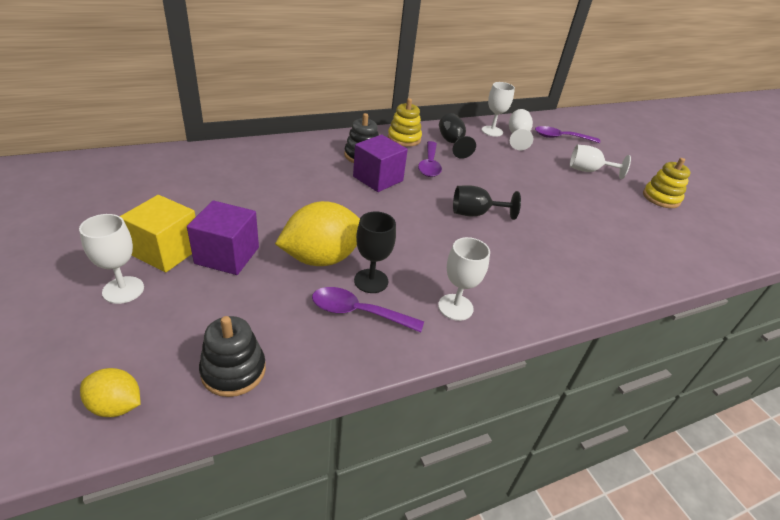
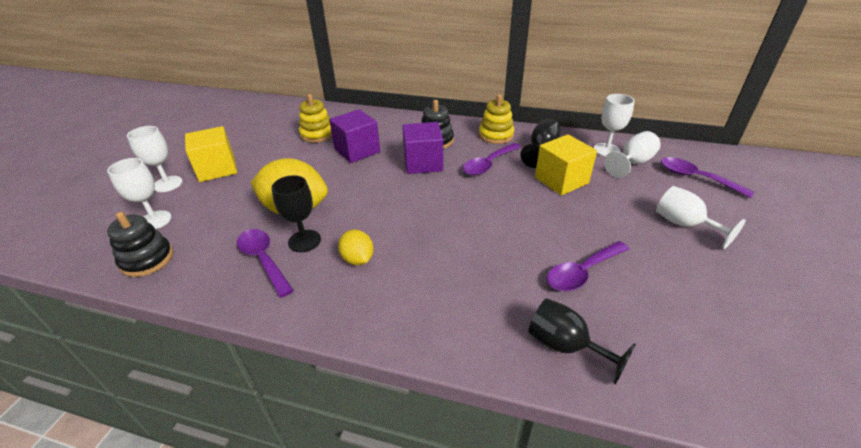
camera: 45 degrees right, 0 degrees up
(116, 405) = (78, 248): yellow lemon -> yellow lemon (358, 259)
(227, 255) = (243, 184): purple cube -> purple cube (357, 150)
(455, 307) = (337, 293): white goblet -> white goblet (155, 220)
(475, 214) = (472, 222): black goblet -> black goblet (565, 346)
(492, 162) = (561, 180): none -> yellow cube
(577, 222) = (582, 272): none -> purple spoon
(661, 198) = (764, 293): yellow stacking toy -> yellow stacking toy (317, 134)

